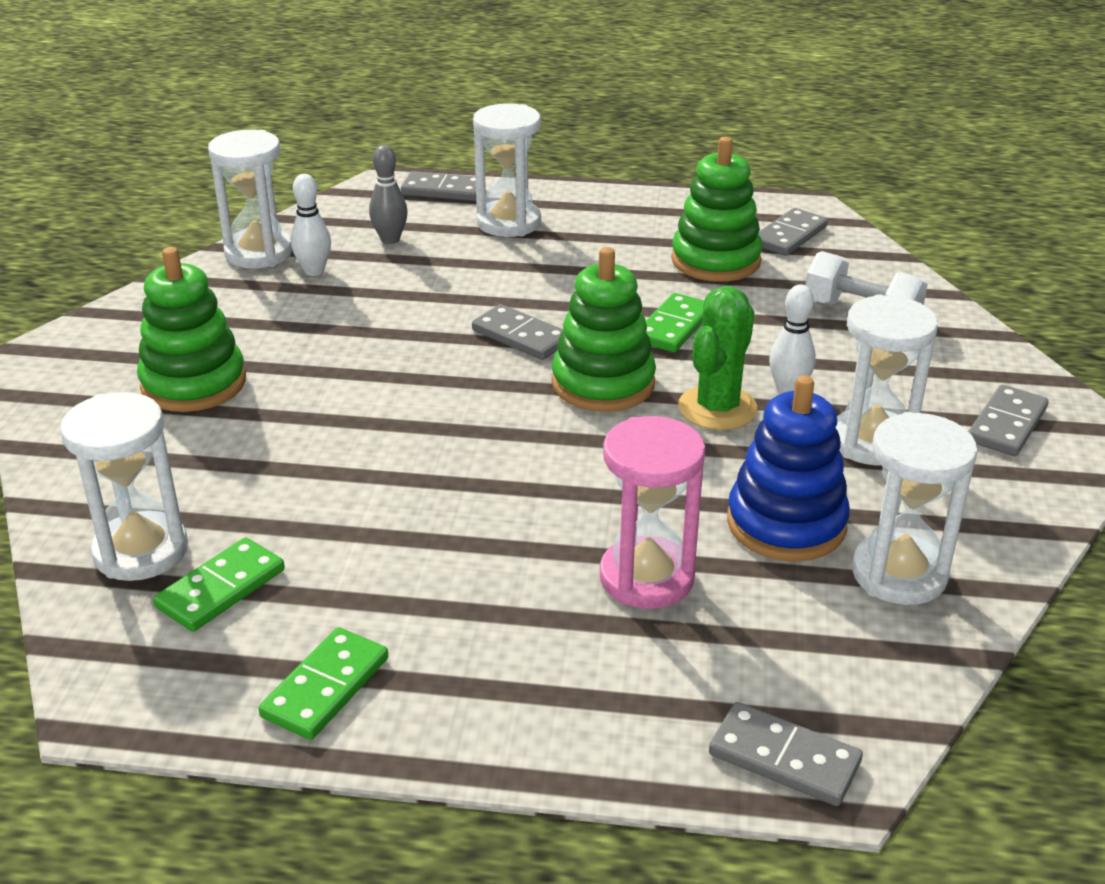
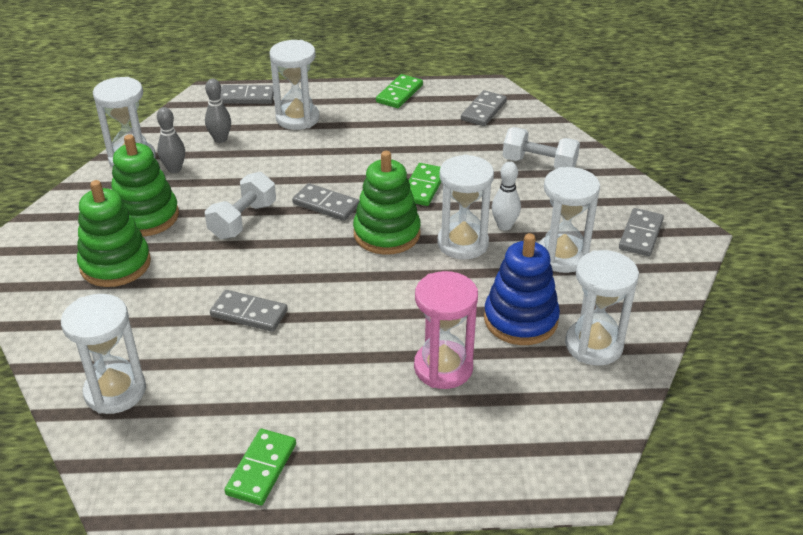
camera: 10 degrees left, 5 degrees up
(221, 589) = (176, 411): green domino -> green domino (399, 94)
(314, 271) = (174, 169): white bowling pin -> grey bowling pin
(393, 345) = (243, 220): none -> white dumbbell
(715, 261) = (440, 134): green stacking toy -> green stacking toy (146, 216)
(717, 408) = (463, 243): green cactus -> white hourglass
(784, 758) = (548, 475): grey domino -> grey domino (249, 313)

